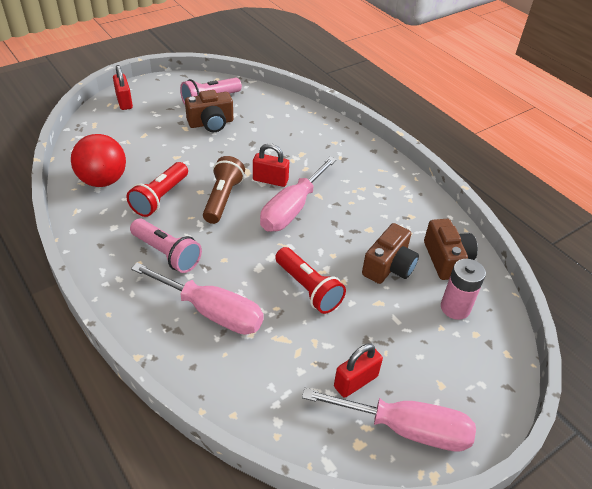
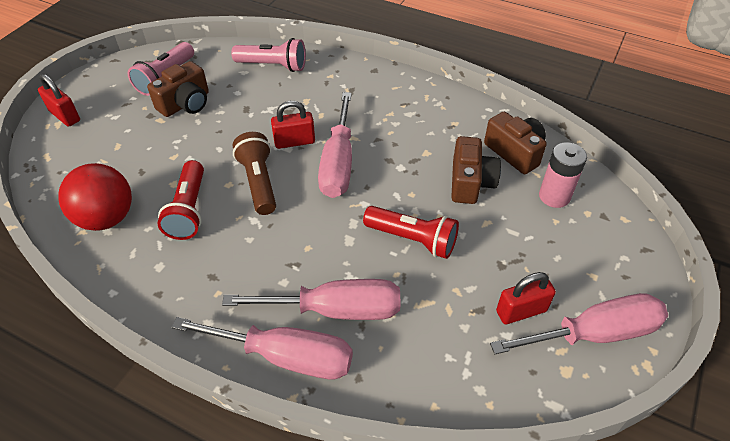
camera: 25 degrees left, 5 degrees up
(153, 327) = (285, 356): none -> pink screwdriver
(167, 253) = (242, 269): pink flashlight -> pink flashlight (273, 66)
(355, 381) = (521, 311): red padlock -> red padlock turned 45 degrees clockwise

